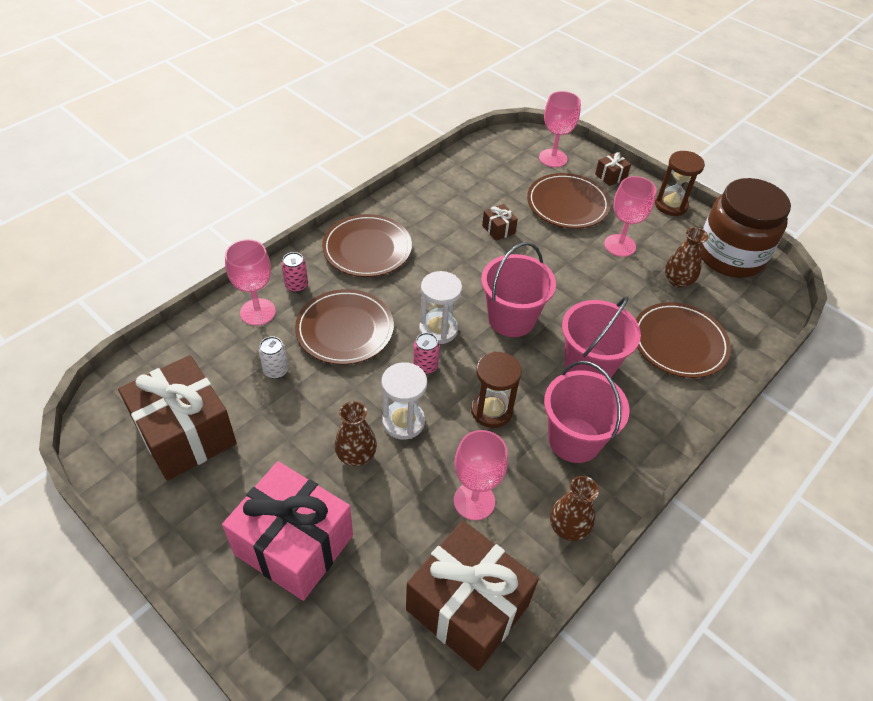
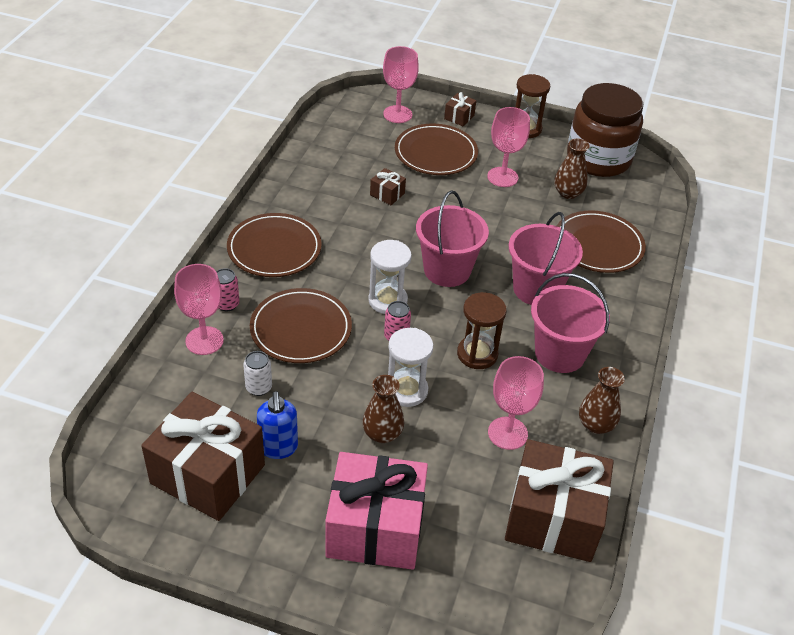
camera: 25 degrees left, 5 degrees down
(258, 433) = (278, 448): none -> blue soap dispenser

